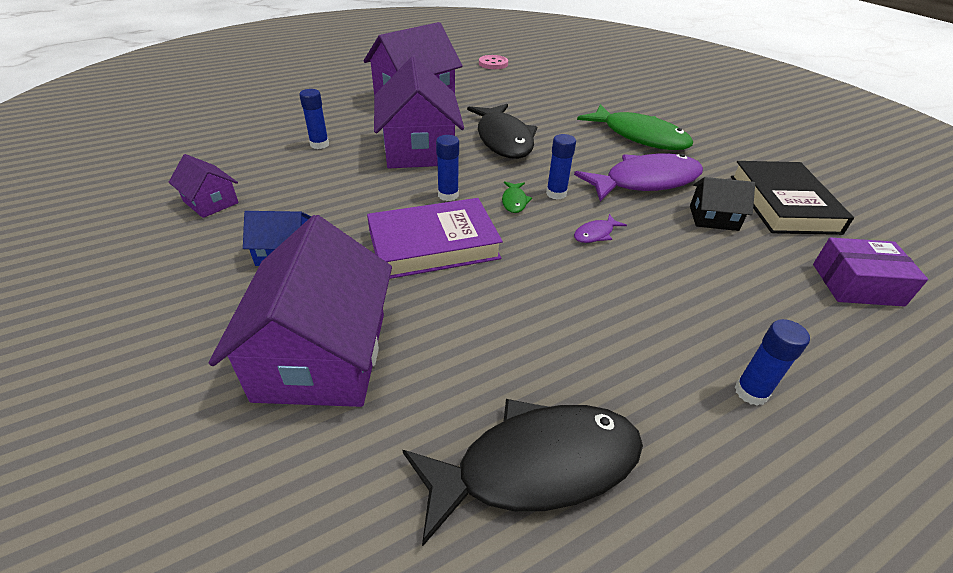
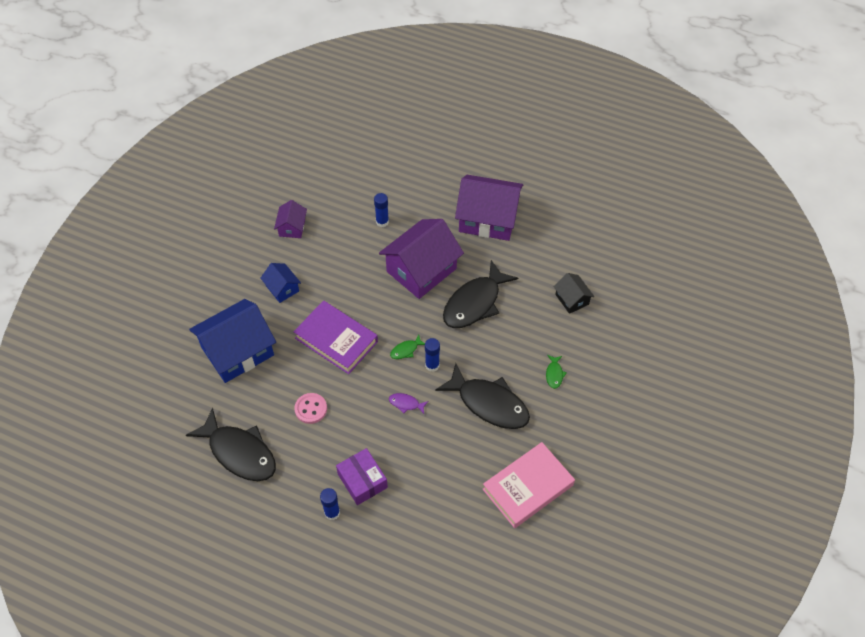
camera: 55 degrees right, 15 degrees up
(322, 355) = (237, 351): purple house -> blue house
(448, 195) = (385, 317): blue glue stick -> none
(493, 64) = (598, 222): pink button -> pink button (311, 409)
(639, 136) = (554, 374): green fish -> green fish, size x0.41
(645, 182) = (489, 403): purple fish -> black fish
(713, 218) = (474, 454): black house -> black house (572, 299)
(783, 203) = (528, 487): black book -> pink book
(857, 284) = (459, 543): purple box -> purple box (362, 481)

